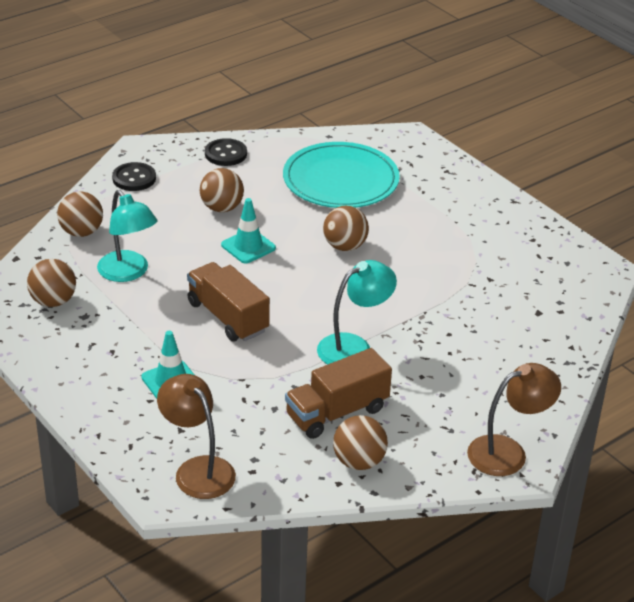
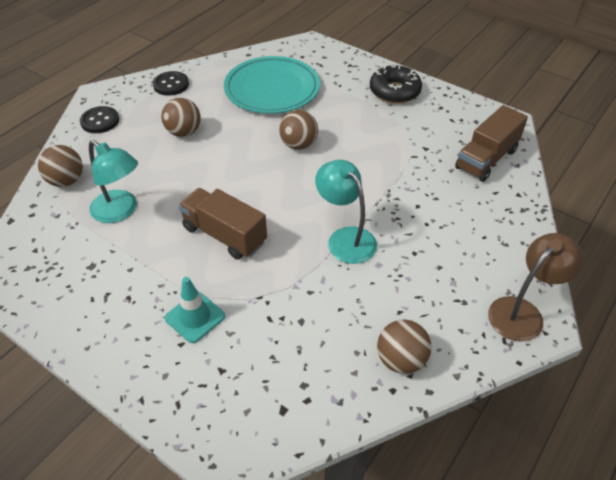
camera: 15 degrees left, 10 degrees up
(53, 301) = (57, 257): brown ball -> none
(198, 469) = (254, 414): brown lamp -> none
(248, 246) = (218, 162): turquoise traffic cone -> none
(337, 412) = (358, 310): brown truck -> brown truck (486, 159)
(354, 347) = (345, 238): turquoise lamp -> turquoise lamp turned 75 degrees counterclockwise
(486, 211) = (394, 91): none -> black donut

